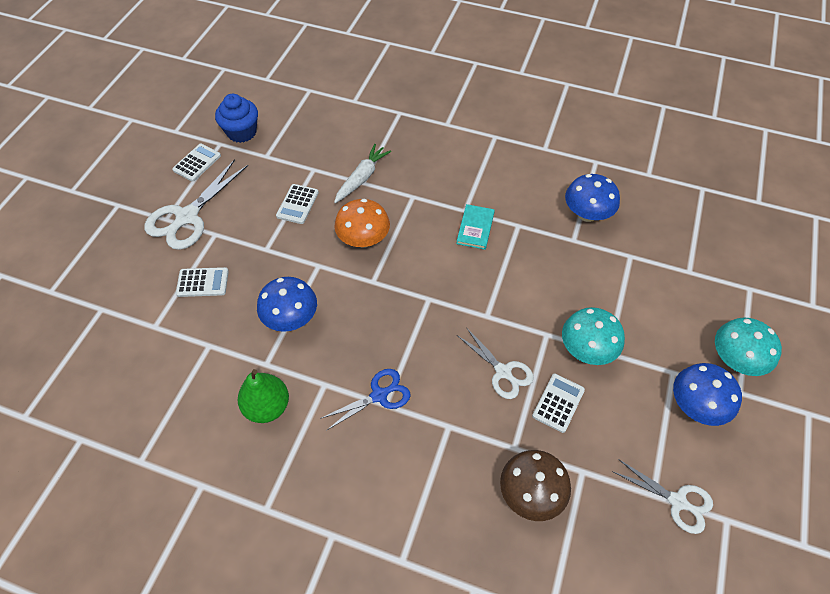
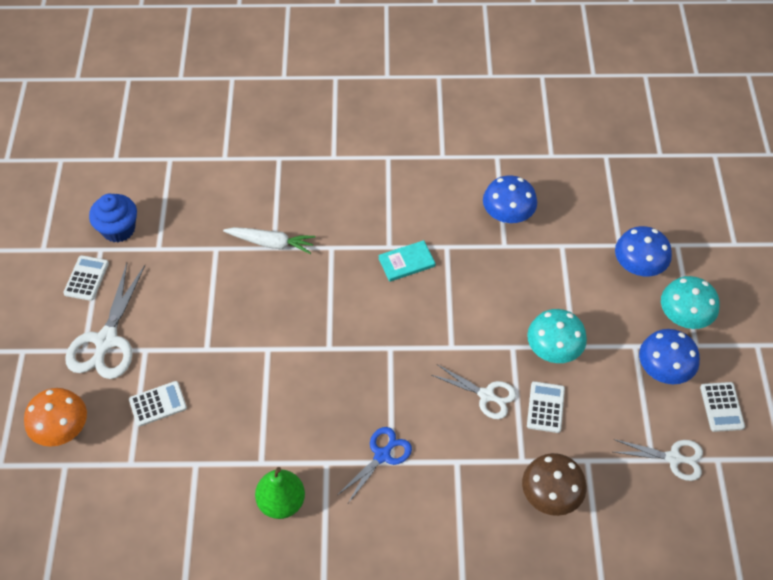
camera: 20 degrees left, 0 degrees up
(291, 318) = (265, 410): blue mushroom -> blue mushroom (638, 266)
(297, 204) = (217, 291): white calculator -> white calculator (722, 407)
(362, 178) = (271, 243): white carrot -> white carrot turned 90 degrees clockwise
(363, 239) = (301, 308): orange mushroom -> orange mushroom (62, 429)
(475, 228) = (406, 262): turquoise book -> turquoise book turned 75 degrees clockwise

